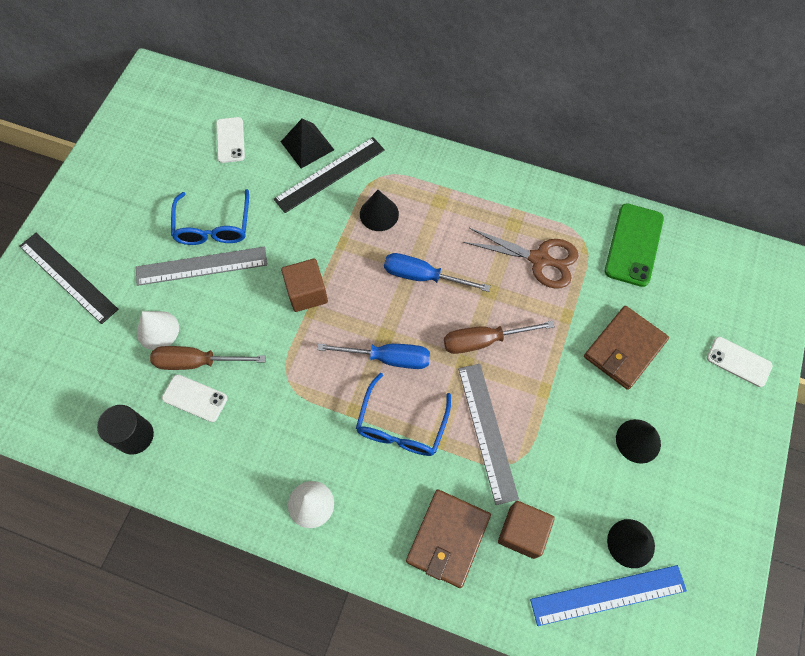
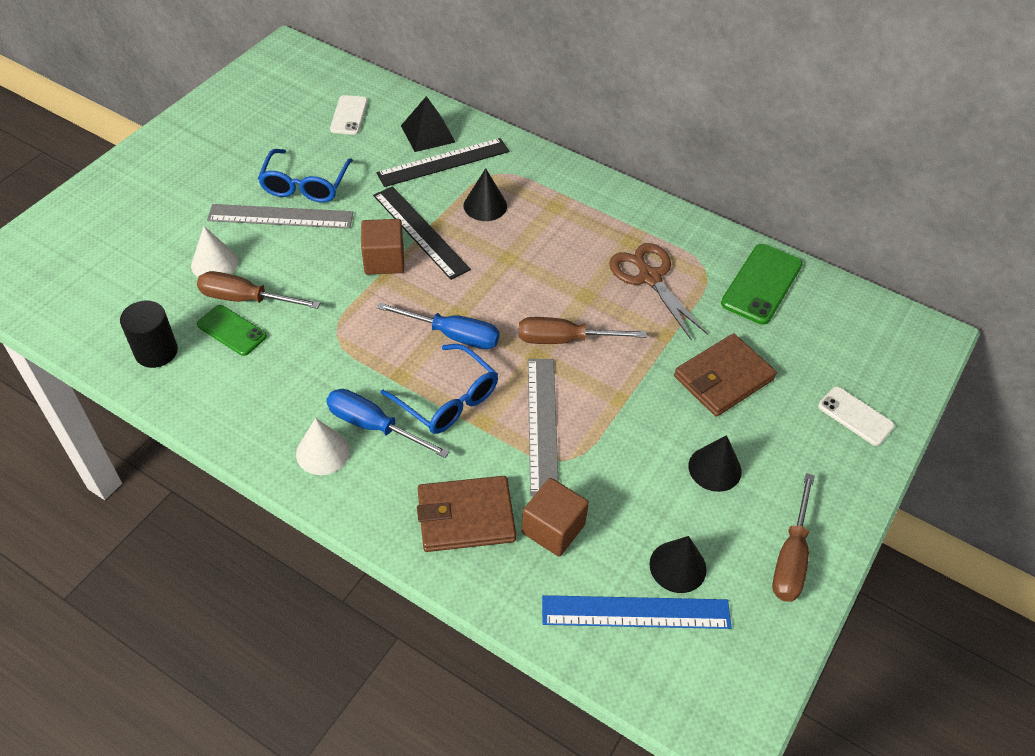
camera: 10 degrees right, 15 degrees down
(68, 277) = (139, 201): black ruler -> black ruler (420, 232)
(195, 398) = (232, 330): white phone -> green phone
(401, 425) = (448, 399): blue glasses -> blue glasses turned 75 degrees counterclockwise
(423, 276) = (515, 269): blue screwdriver -> blue screwdriver (374, 426)
(448, 538) = (466, 517): brown wallet -> brown wallet turned 45 degrees clockwise
(539, 259) = (650, 278): brown scissors -> brown scissors turned 150 degrees counterclockwise
(717, 511) = (791, 557): none -> brown screwdriver

